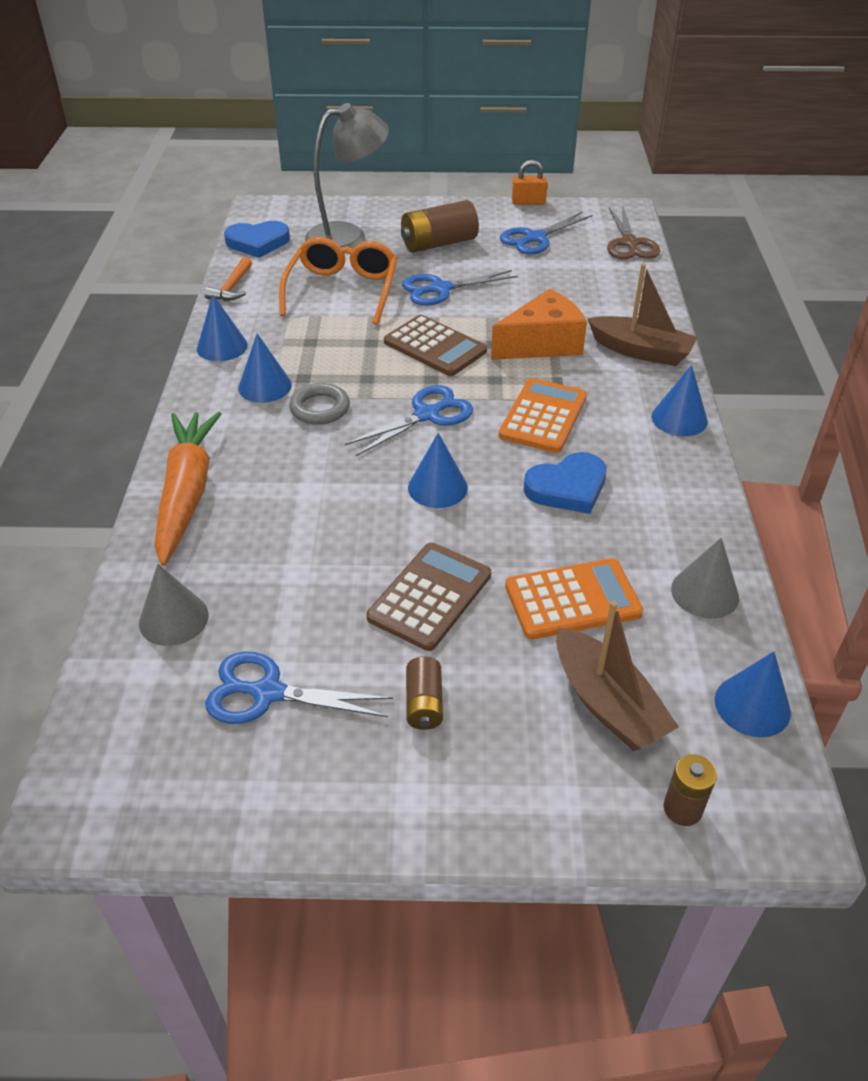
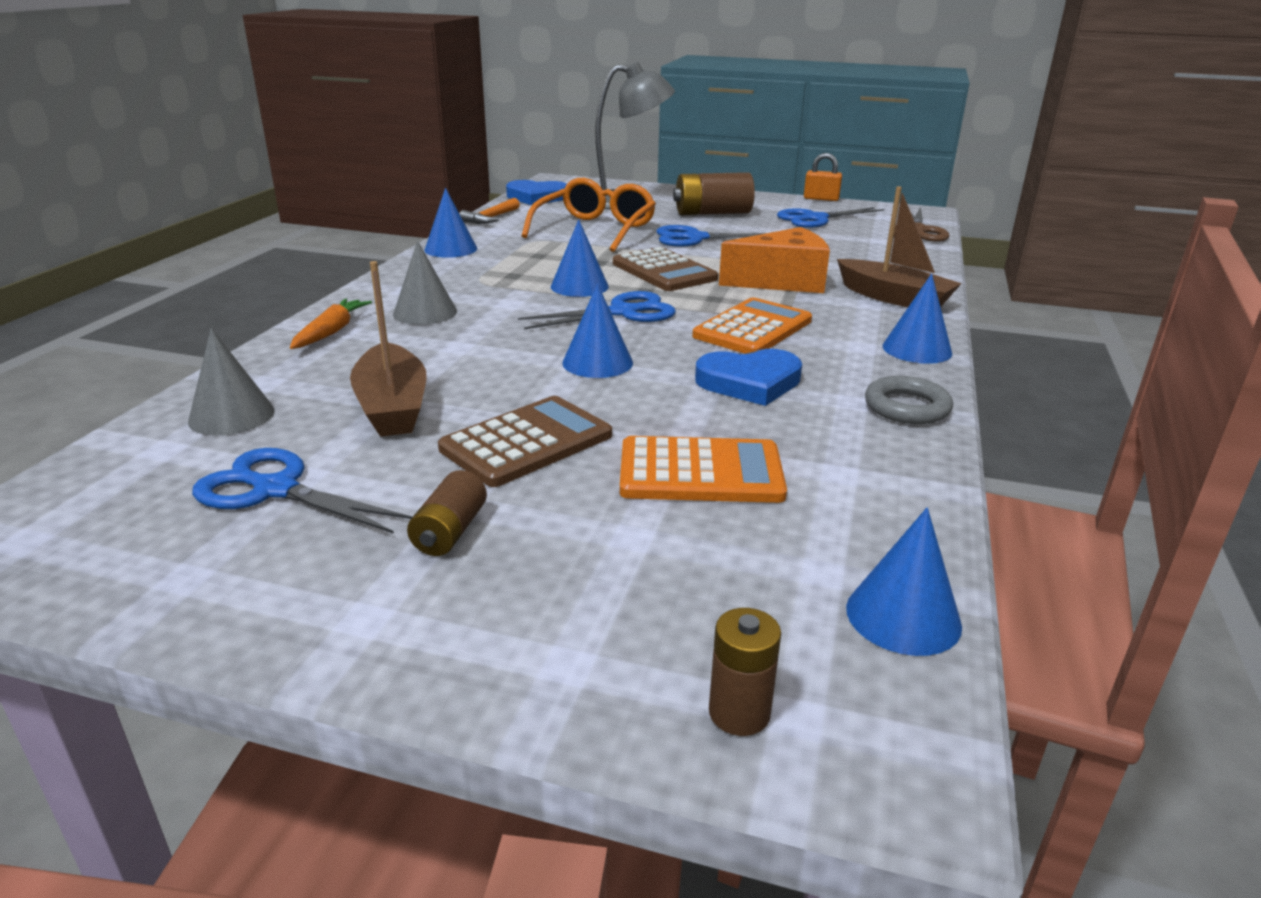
camera: 15 degrees right, 15 degrees down
(187, 493) = (331, 332): orange carrot -> orange carrot, size x0.53
(265, 386) = (470, 276): blue cone -> blue cone (579, 286)
(320, 408) = (513, 295): grey ring -> grey ring (907, 407)
(607, 704) = (690, 575): brown boat -> brown boat (392, 407)
(704, 593) = (882, 493): grey cone -> grey cone (425, 312)

